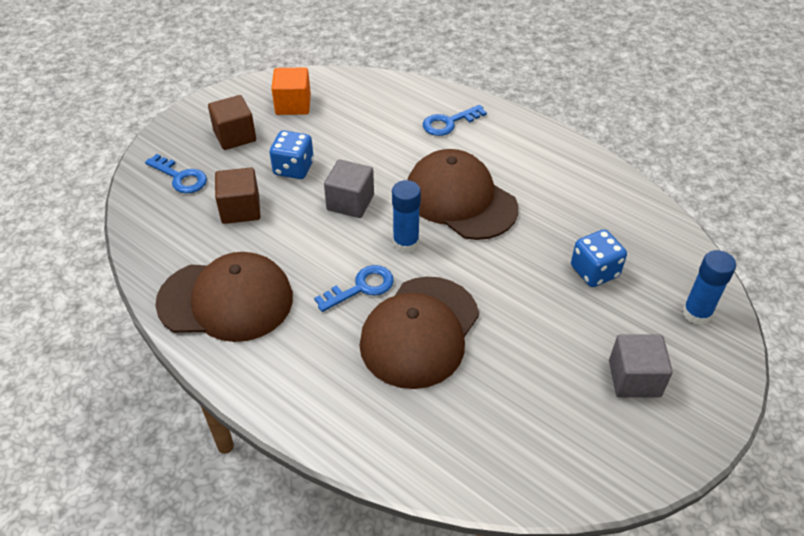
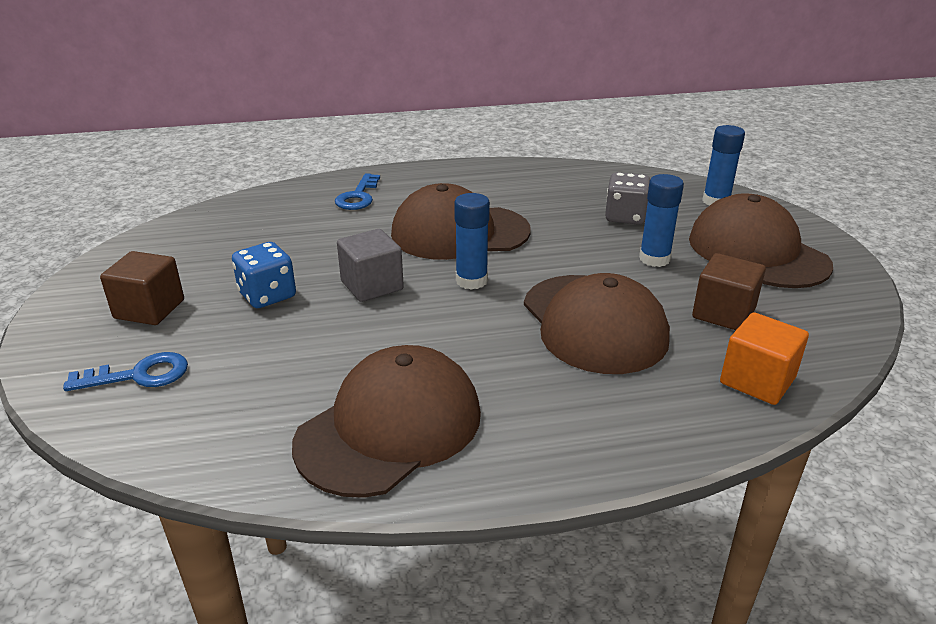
camera: 50 degrees left, 15 degrees down
(240, 209) = (267, 355): brown cube -> brown cube (723, 313)
(293, 105) = (177, 256): orange cube -> orange cube (757, 380)
(361, 287) = (495, 330): blue key -> none
(546, 321) = (654, 259): none -> blue glue stick
(594, 271) = (625, 217): blue dice -> grey dice
(634, 379) = (757, 252): grey cube -> brown cap

